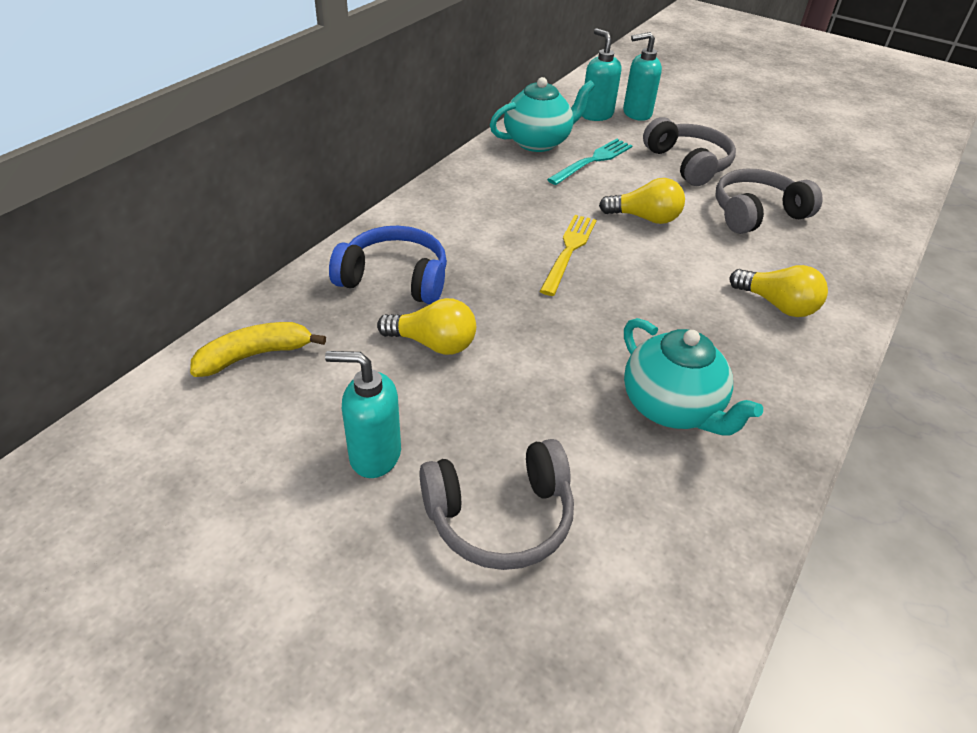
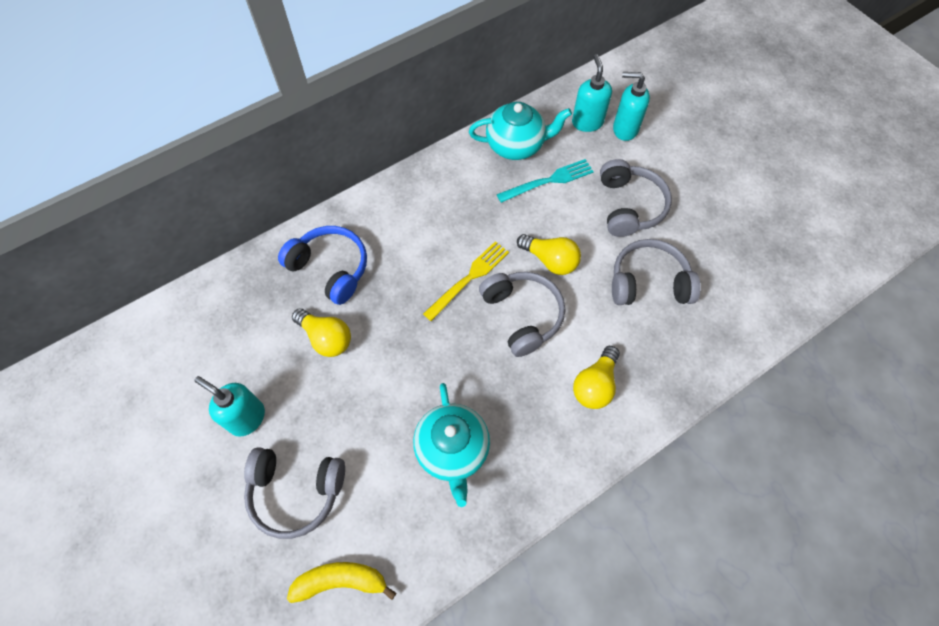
camera: 25 degrees right, 20 degrees up
(255, 355) = (212, 311): yellow banana -> yellow banana (341, 581)
(652, 267) = (522, 315): none -> grey headphones
(777, 305) = (595, 385): yellow light bulb -> yellow light bulb turned 60 degrees clockwise

